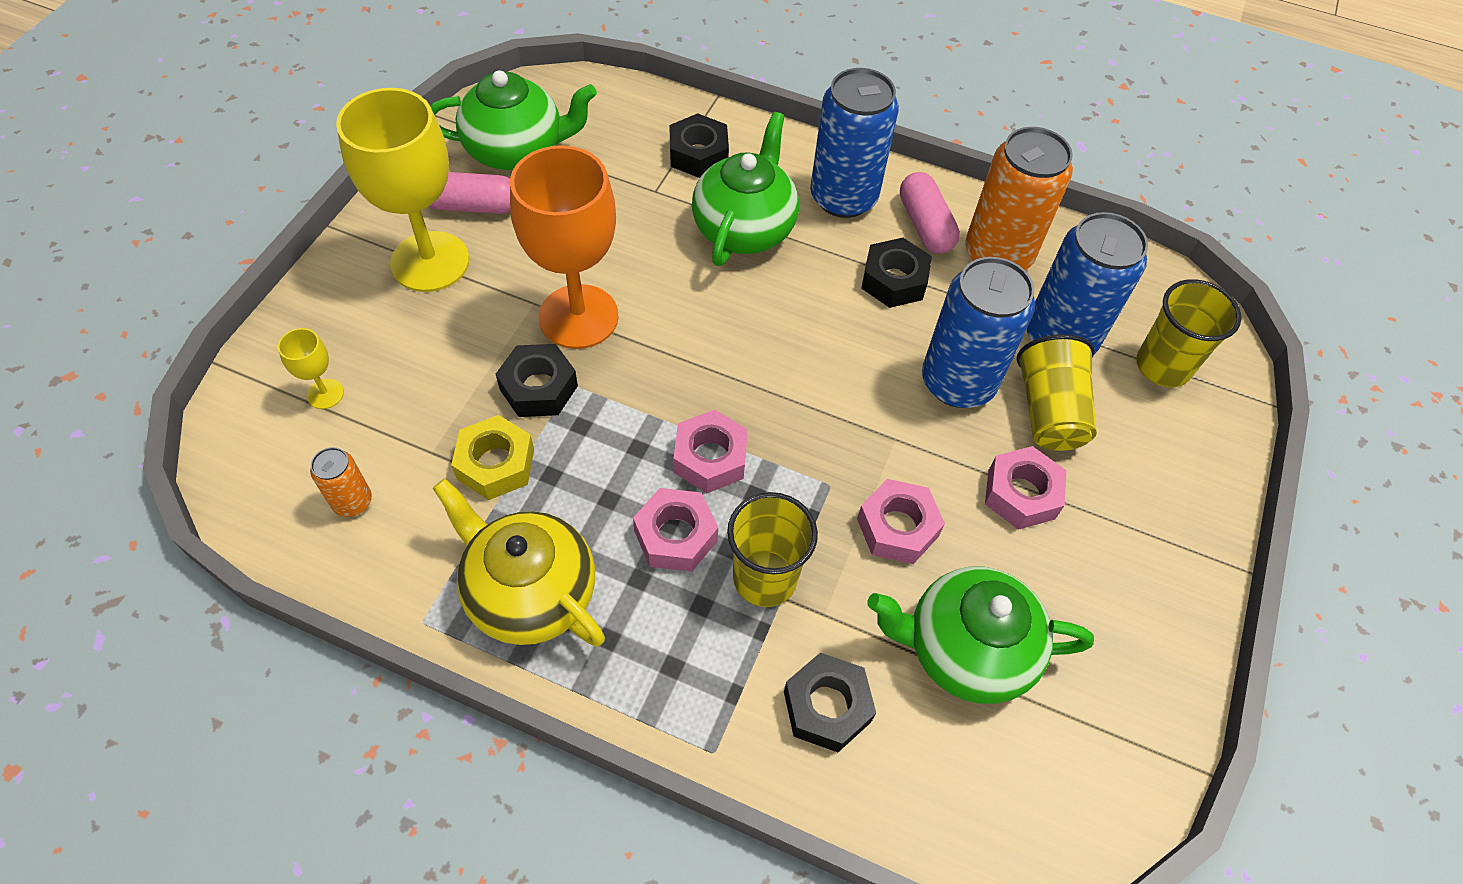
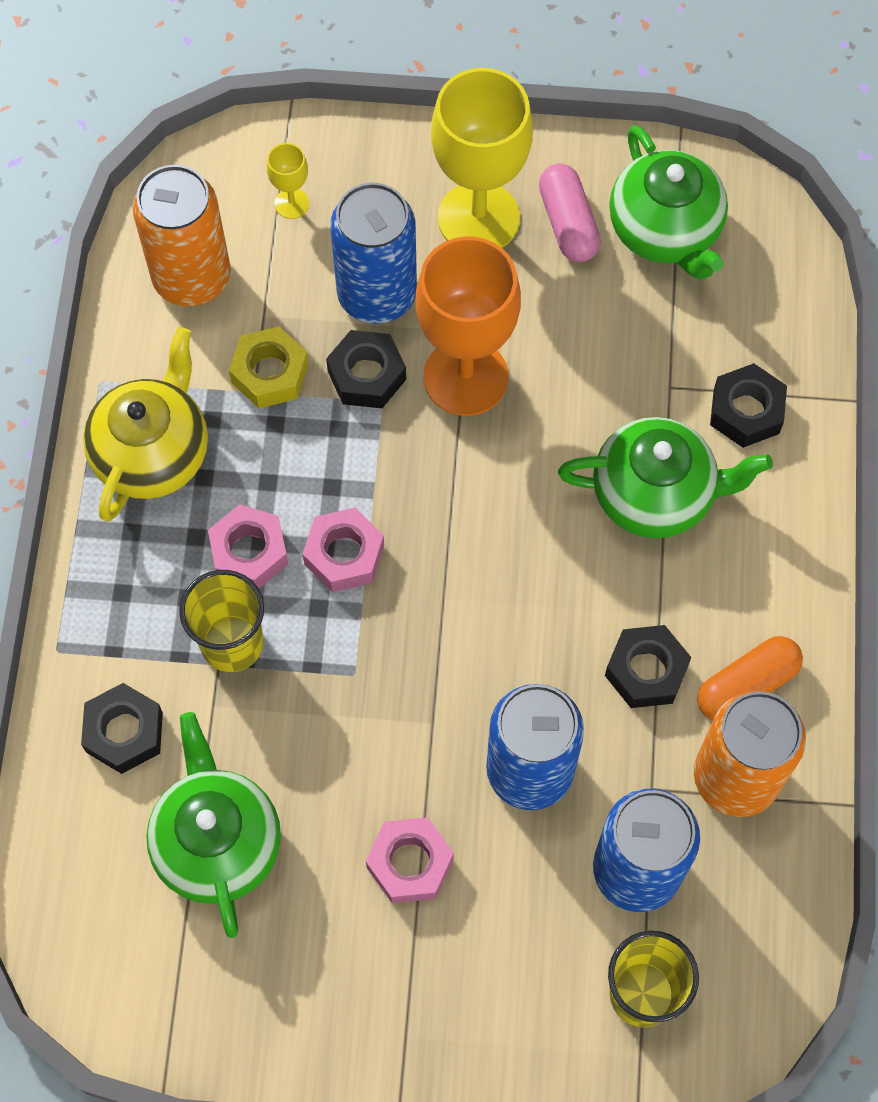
camera: 75 degrees right, 10 degrees up
(352, 502) = (192, 277): orange can -> orange can, size x2.11
(843, 197) = (749, 584): blue can -> blue can (377, 294)
(897, 527) = (327, 750): pink nut -> none
(925, 225) = (746, 685): pink capsule -> orange capsule
(1049, 411) = (527, 874): yellow cup -> none

